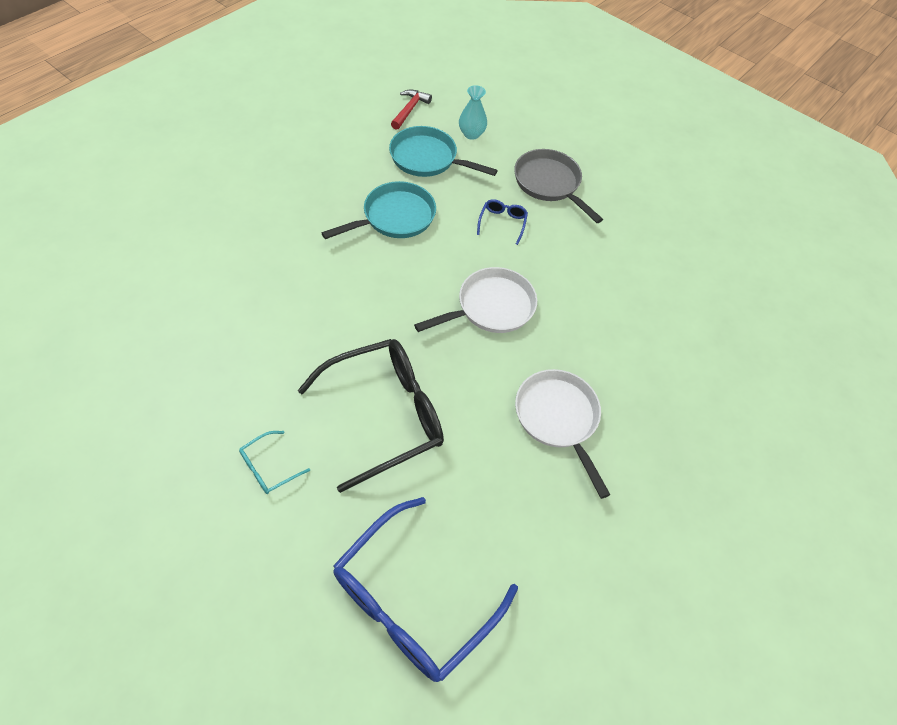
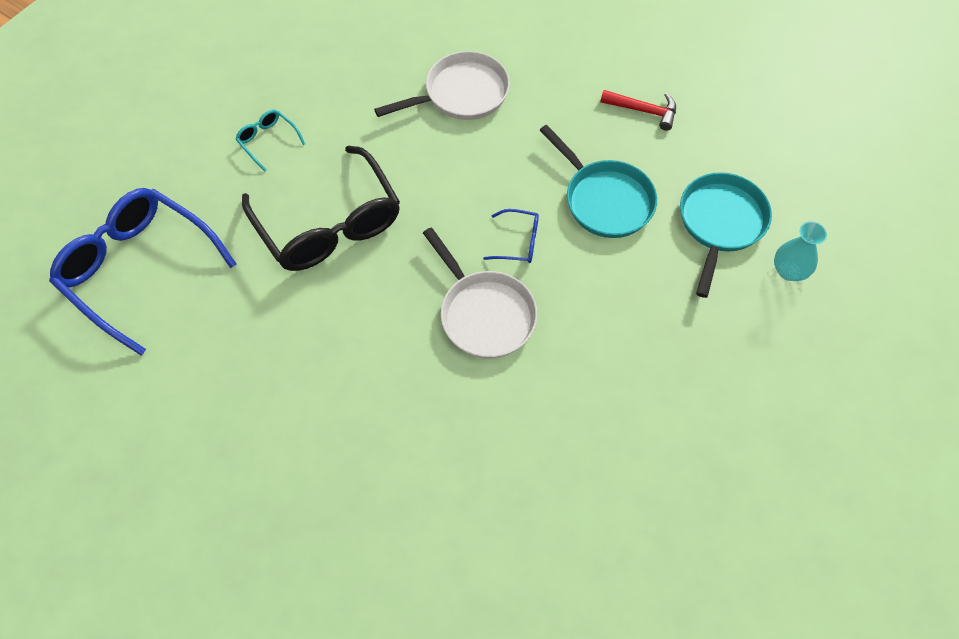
camera: 90 degrees right, 5 degrees up
(410, 110) = (810, 193): red hammer -> red hammer (643, 111)
(502, 223) = (627, 319): blue glasses -> blue glasses (518, 242)
(549, 184) = (720, 376): grey pan -> none
(558, 419) = (334, 392): white pan -> white pan (461, 94)

